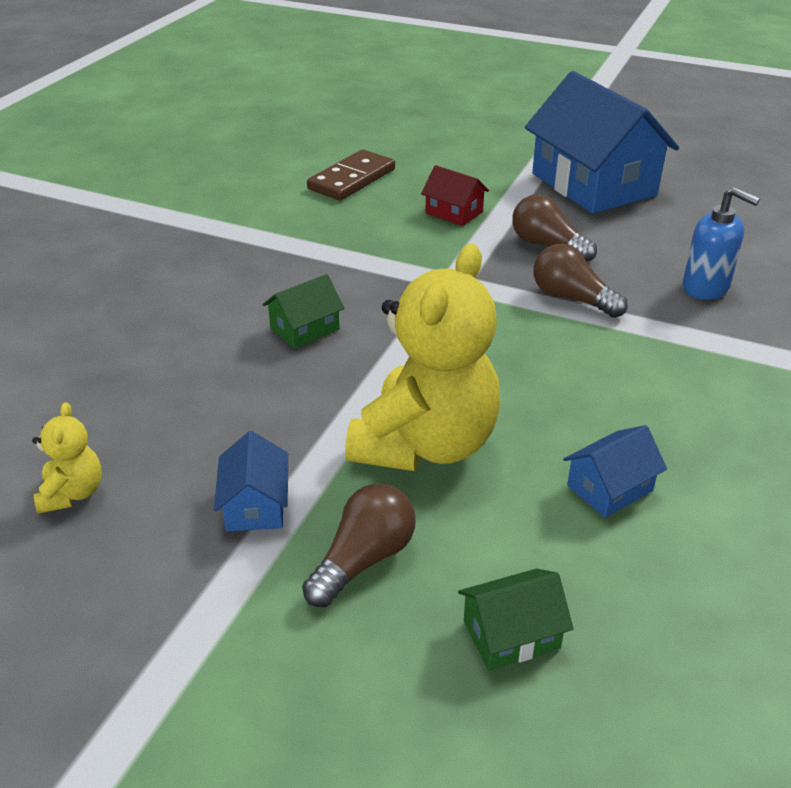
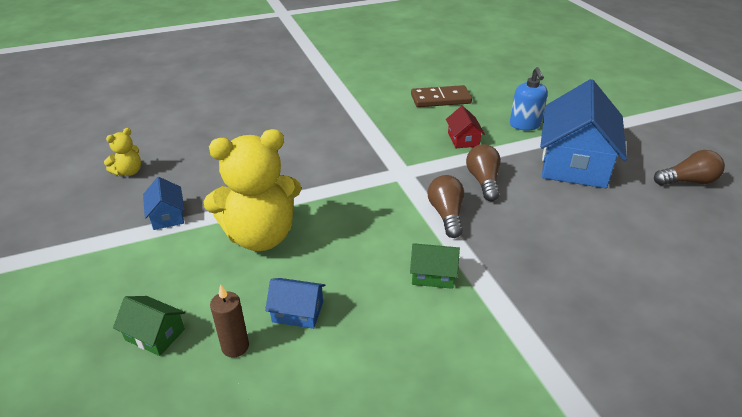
camera: 45 degrees right, 0 degrees up
(255, 505) = (167, 216): blue house -> blue house turned 60 degrees counterclockwise
(305, 329) = (302, 157): green house -> green house (433, 274)
(364, 560) = (162, 263): brown light bulb -> brown light bulb (687, 181)
(616, 570) = (235, 347): none -> brown candle
(706, 287) = (537, 255): blue soap dispenser -> blue soap dispenser (525, 125)

